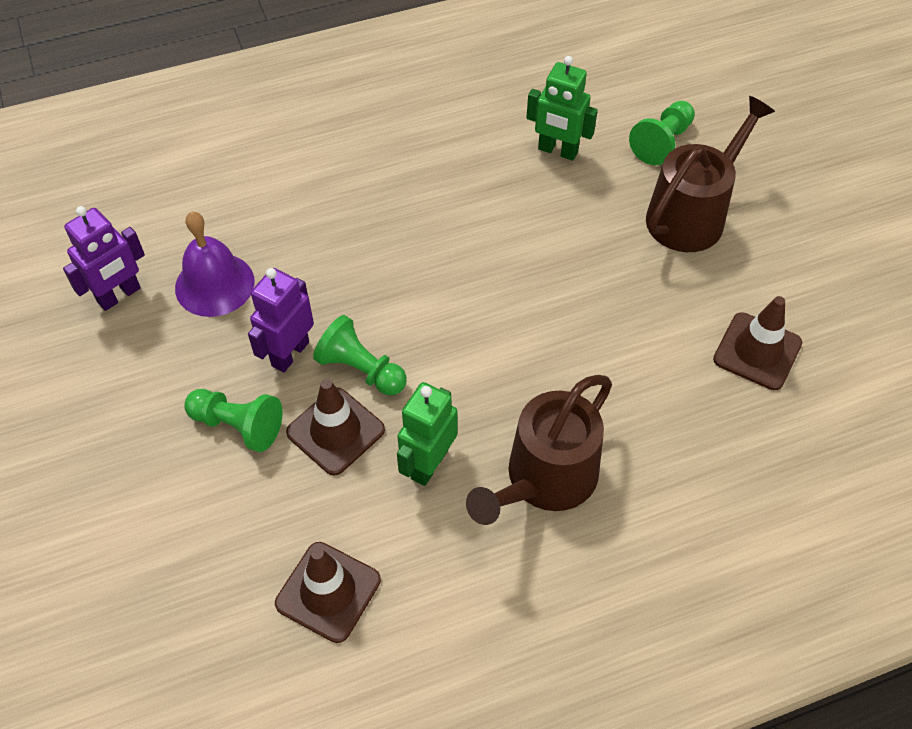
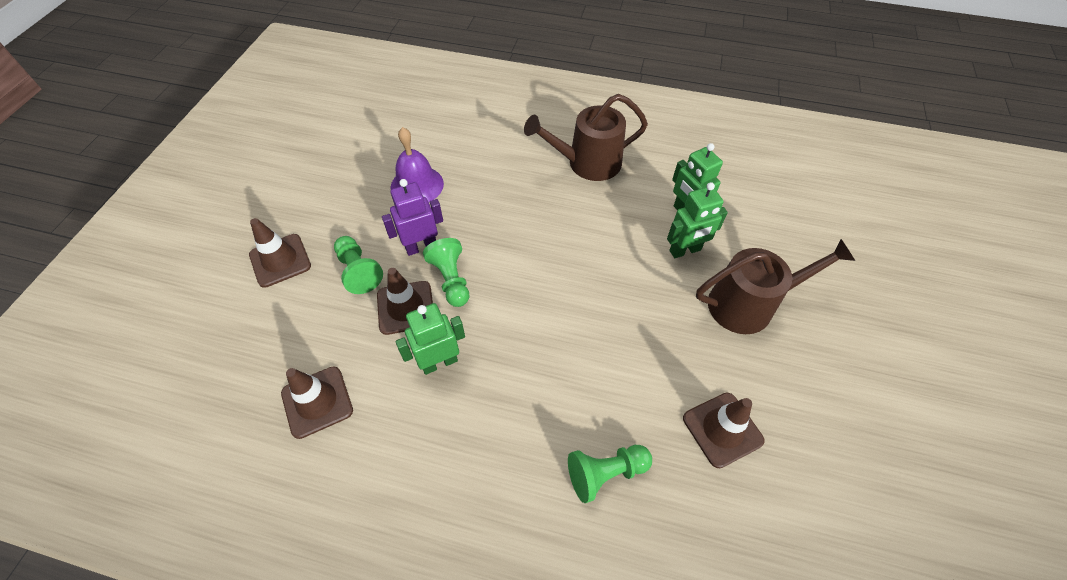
camera: 35 degrees right, 0 degrees up
(119, 295) = (365, 165): purple robot -> none
(120, 473) = (280, 260): none -> brown traffic cone
(545, 479) = (500, 420): brown watering can -> brown watering can (588, 163)
(588, 193) = (685, 251): none -> green robot
(662, 143) = (765, 245): green pawn -> green pawn (605, 473)

